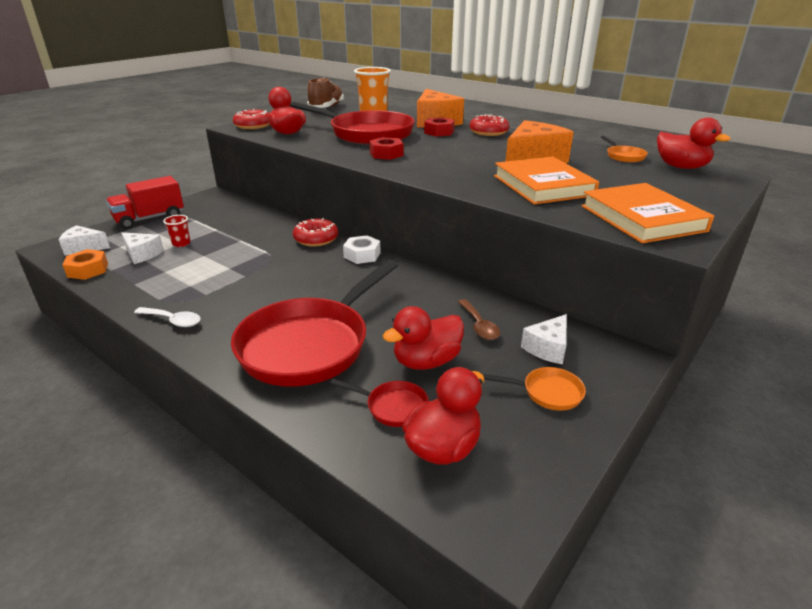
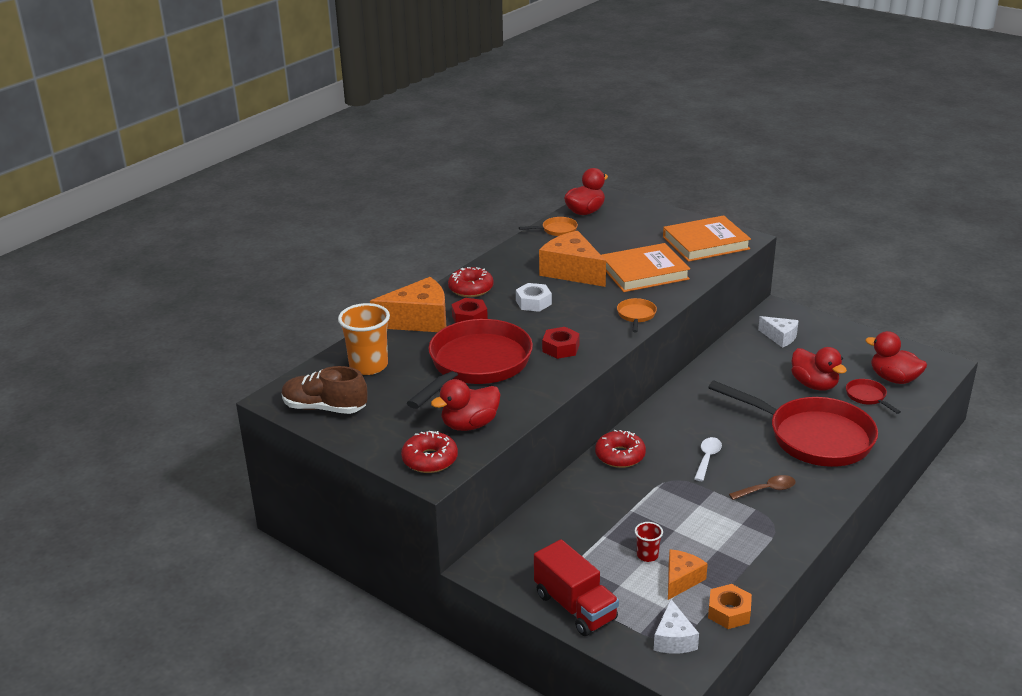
camera: 90 degrees left, 0 degrees up
(142, 254) = (681, 580): white cheese -> orange cheese
(172, 320) = (806, 518): white spoon -> white spoon (707, 458)
(362, 255) = (653, 423): white nut -> white nut (533, 302)
(393, 407) = (867, 397): red pan -> red pan turned 45 degrees counterclockwise
(479, 325) = (760, 362): brown spoon -> brown spoon (767, 490)
(548, 392) = (829, 341): orange pan -> orange pan (636, 315)

